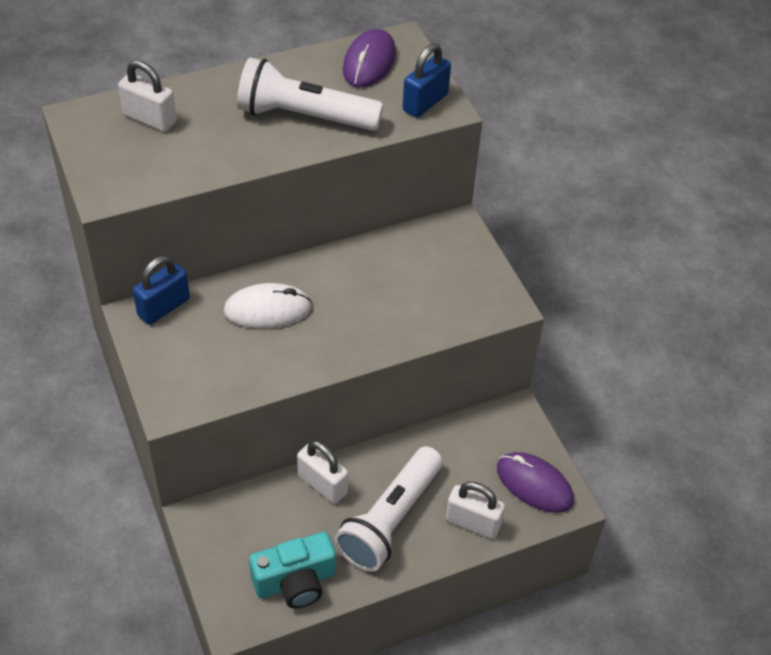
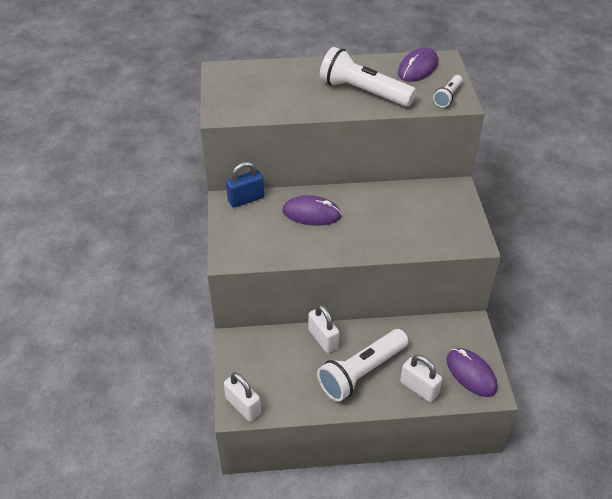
camera: 20 degrees right, 5 degrees down
(150, 119) = (264, 78): white padlock -> white padlock (243, 406)
(267, 309) = (311, 213): white mouse -> purple mouse
(295, 582) = (285, 396): turquoise camera -> none
(425, 102) = (448, 96): blue padlock -> white flashlight

